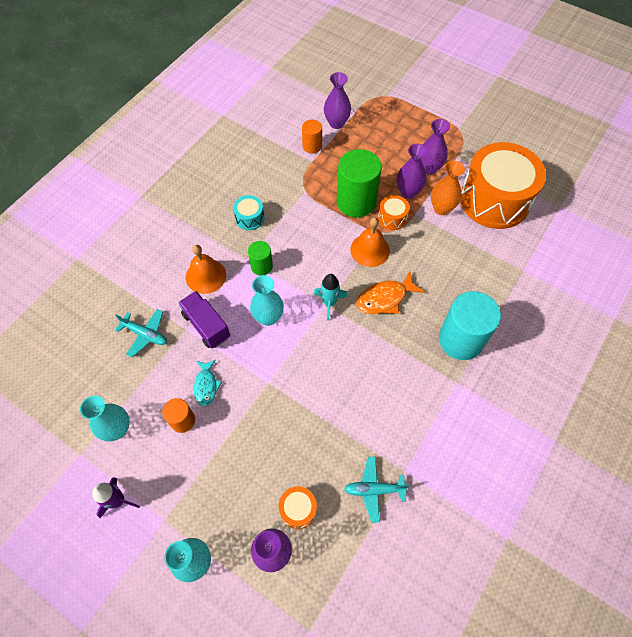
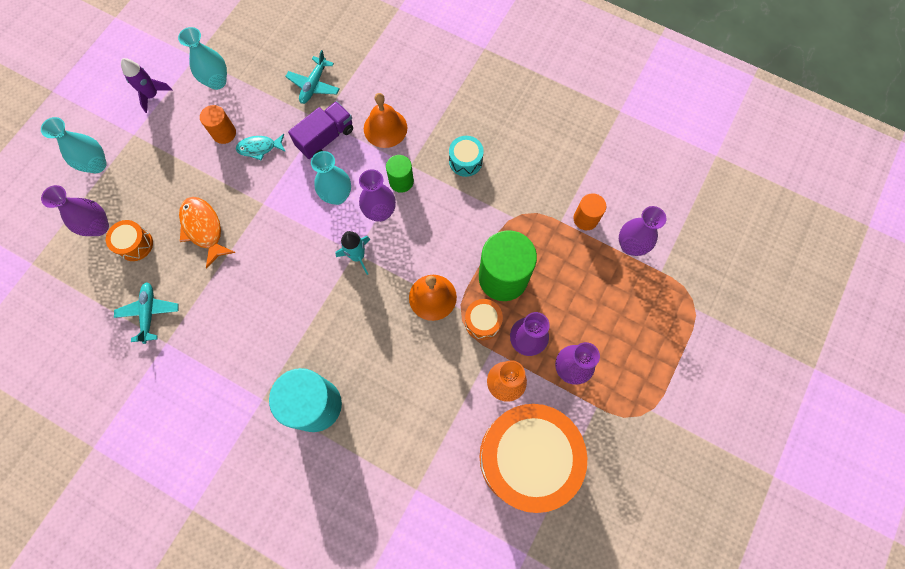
camera: 85 degrees right, 10 degrees up
(289, 284) = (380, 212): none -> purple vase
(385, 298) = (366, 317): orange fish -> orange fish (204, 229)

